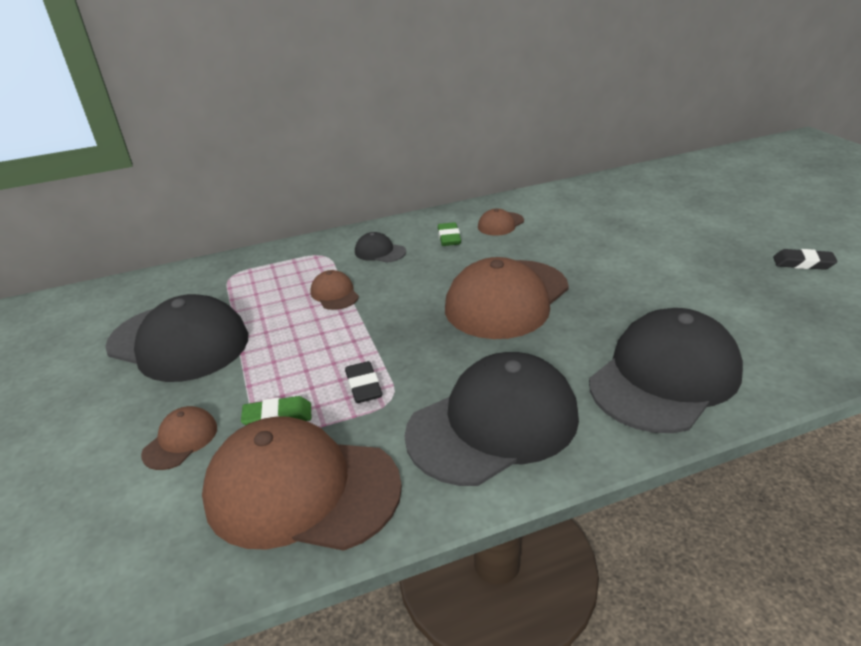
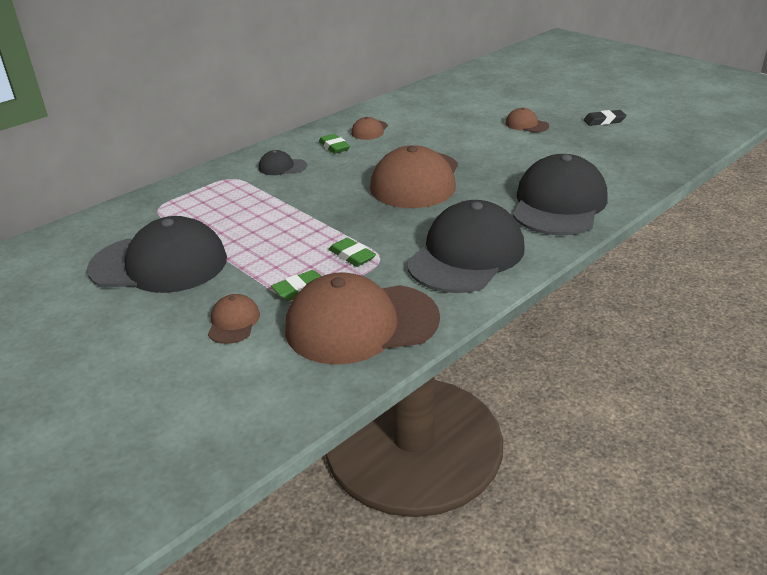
camera: 25 degrees left, 0 degrees up
(334, 294) = (270, 203): brown cap -> brown cap (526, 125)
(364, 386) = (352, 256): black eraser -> green eraser

